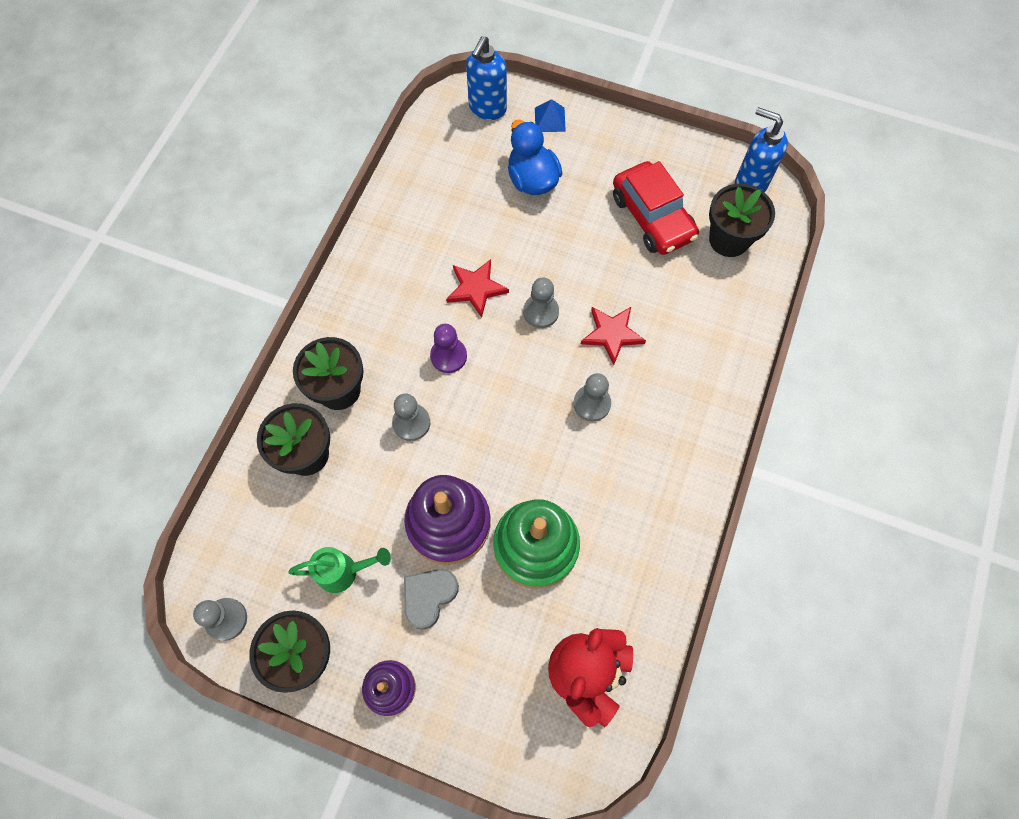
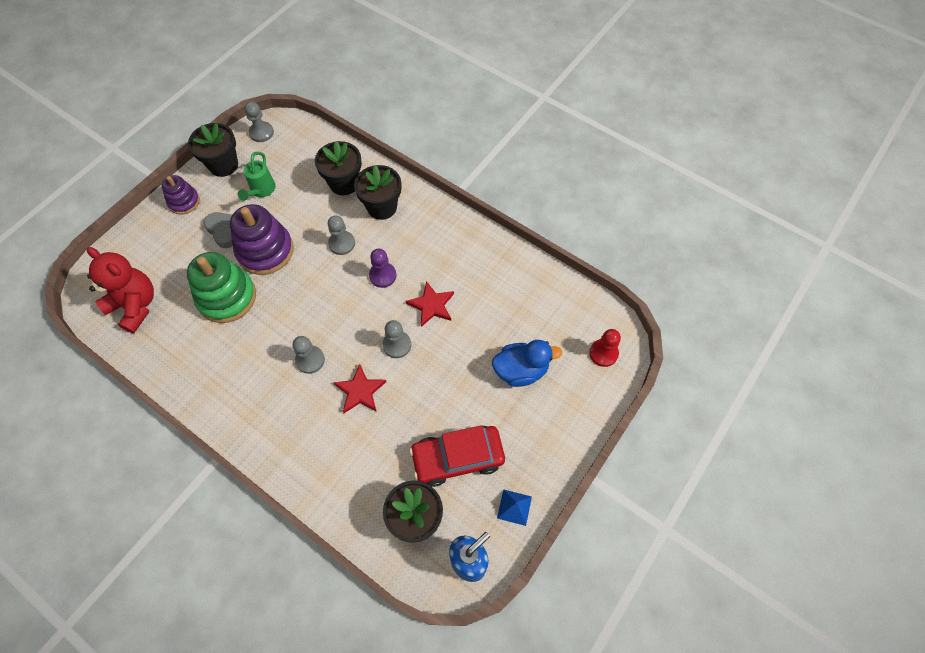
camera: 105 degrees right, 5 degrees down
(487, 109) = (603, 353): blue soap dispenser -> red pawn
(550, 119) = (582, 401): blue pyramid -> blue pyramid (514, 507)

